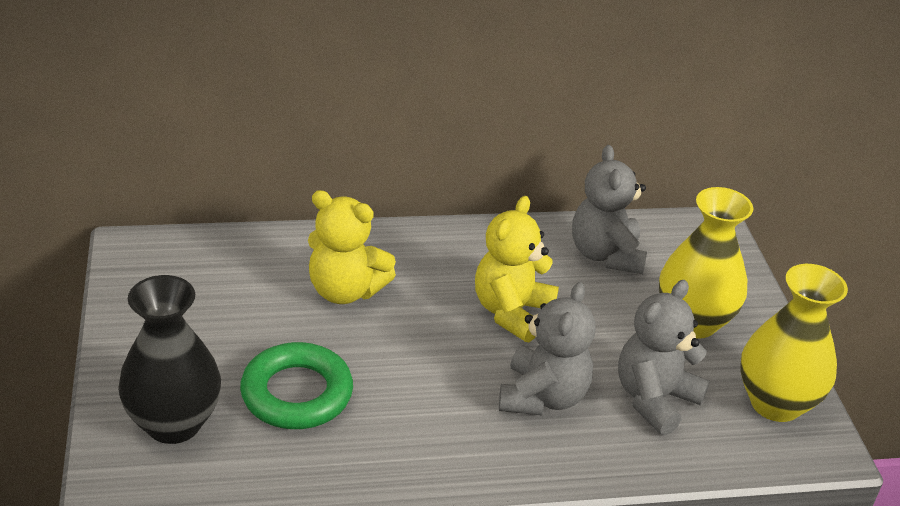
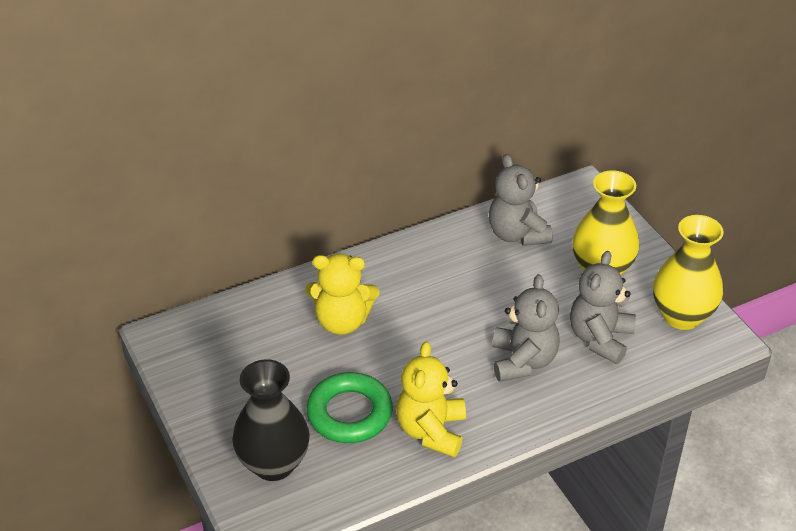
camera: 15 degrees left, 5 degrees up
(512, 312) = (471, 302): yellow teddy bear -> yellow teddy bear (431, 431)

